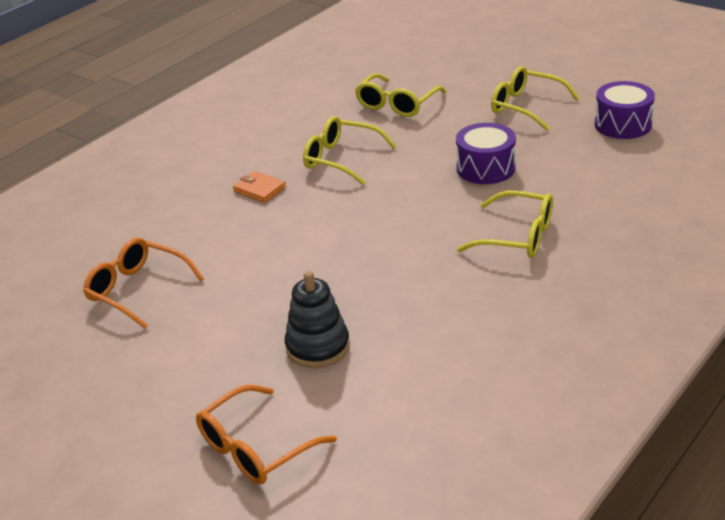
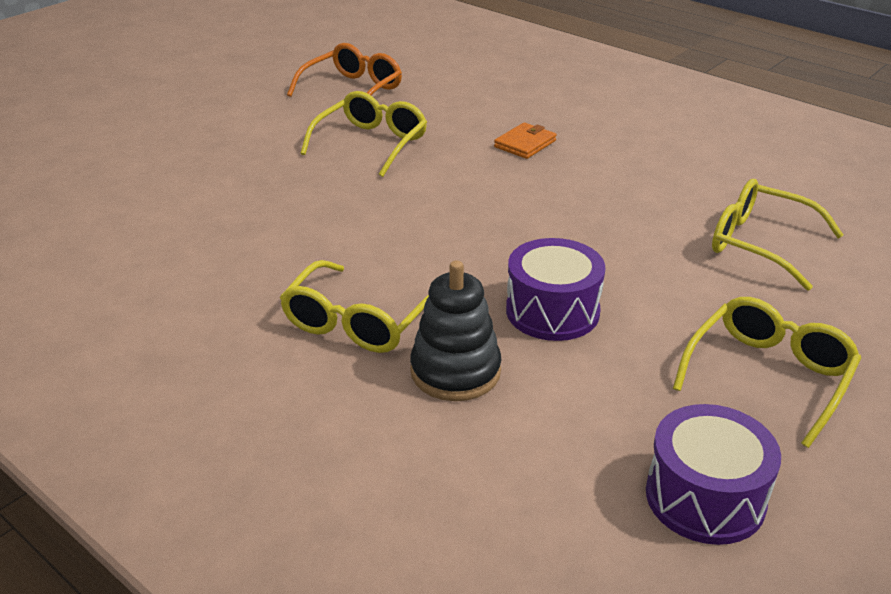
camera: 90 degrees right, 0 degrees up
(255, 448) = (90, 147): orange glasses -> none
(318, 347) = (209, 176): black stacking toy -> black stacking toy (455, 371)
(341, 159) = (592, 195): yellow glasses -> yellow glasses (371, 143)

